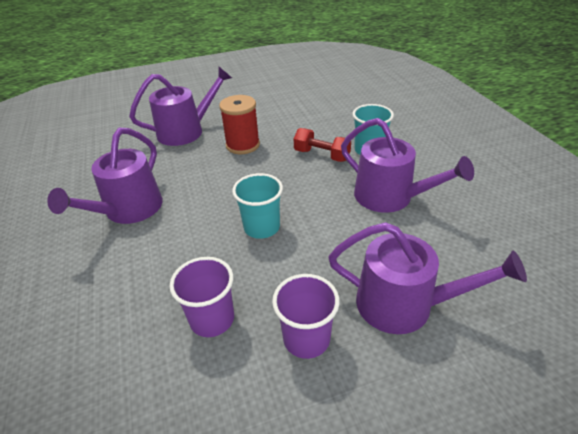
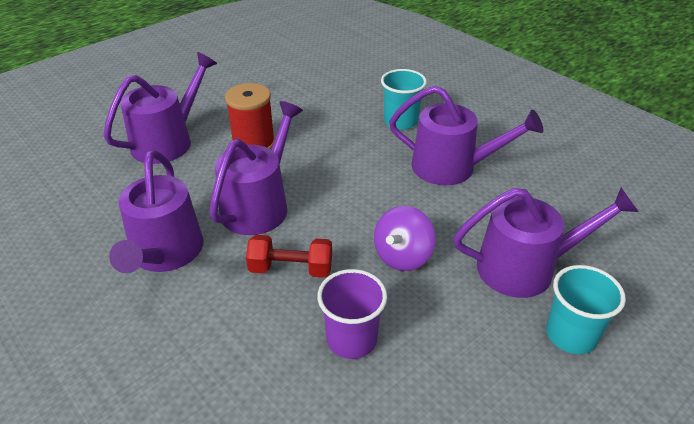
camera: 25 degrees left, 0 degrees up
(215, 191) = (259, 205): none -> purple watering can
(261, 227) = (340, 232): turquoise cup -> turquoise cup (571, 335)
(299, 262) = (402, 256): none -> purple spinning top
(306, 338) = (457, 327): purple cup -> none
(321, 155) = (353, 137): red dumbbell -> red dumbbell (291, 269)

